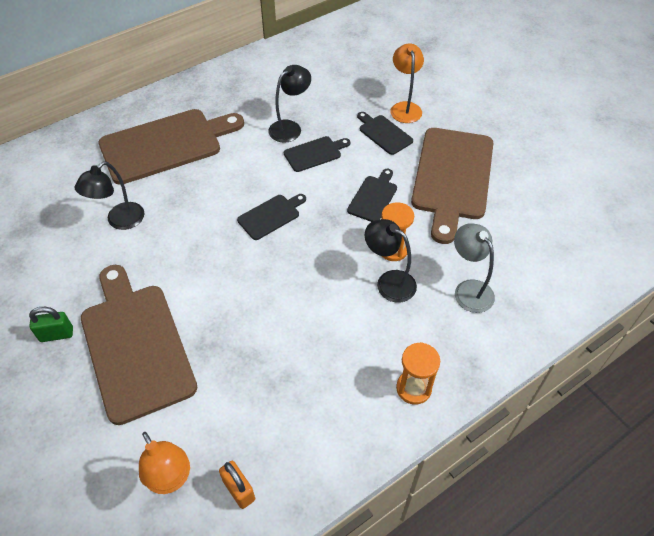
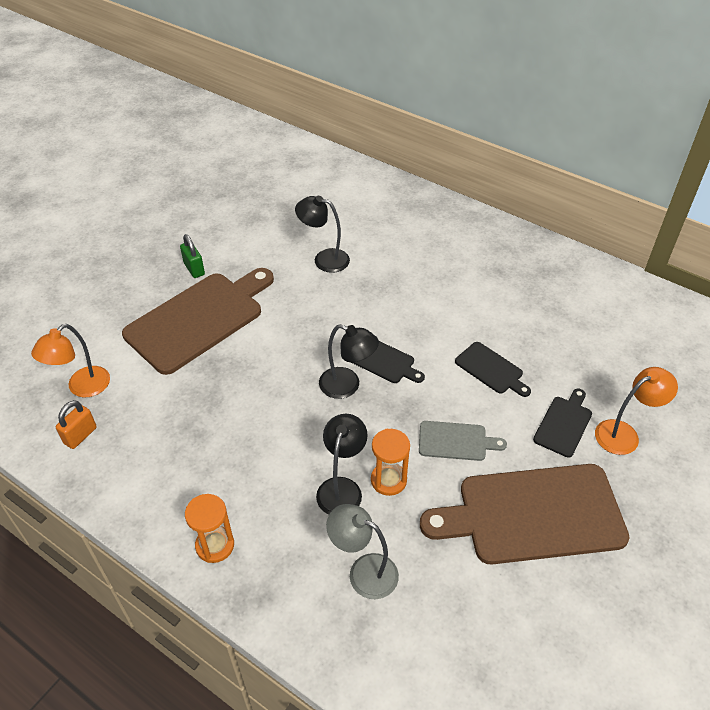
camera: 70 degrees right, 5 degrees down
(166, 145) = (432, 253): brown cutting board -> none
(290, 127) = (516, 337): black lamp -> black lamp (347, 386)
(373, 197) = (456, 441): black cutting board -> grey cutting board
(469, 289) = (363, 571): grey lamp -> grey lamp turned 105 degrees counterclockwise

